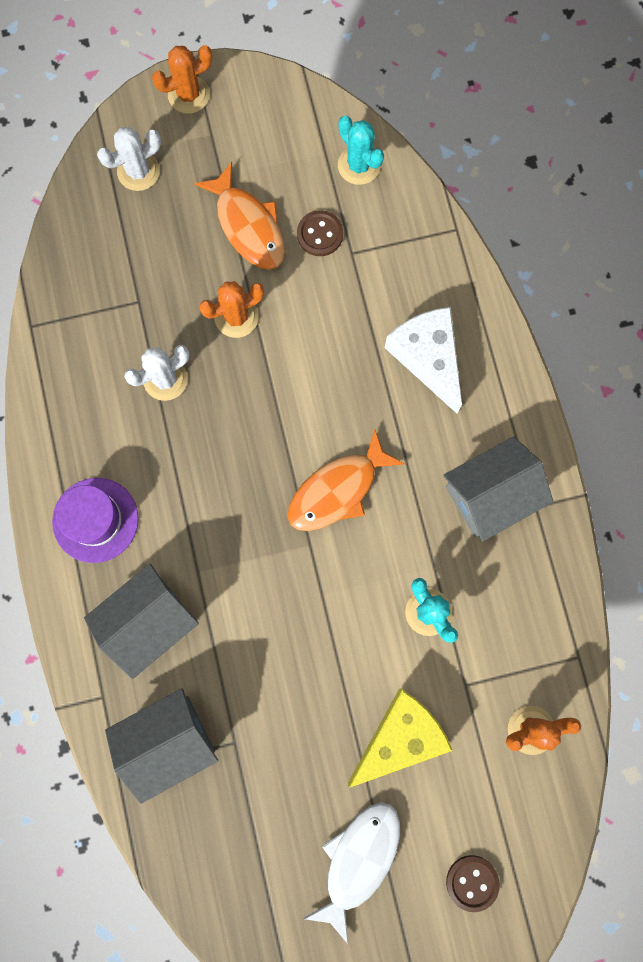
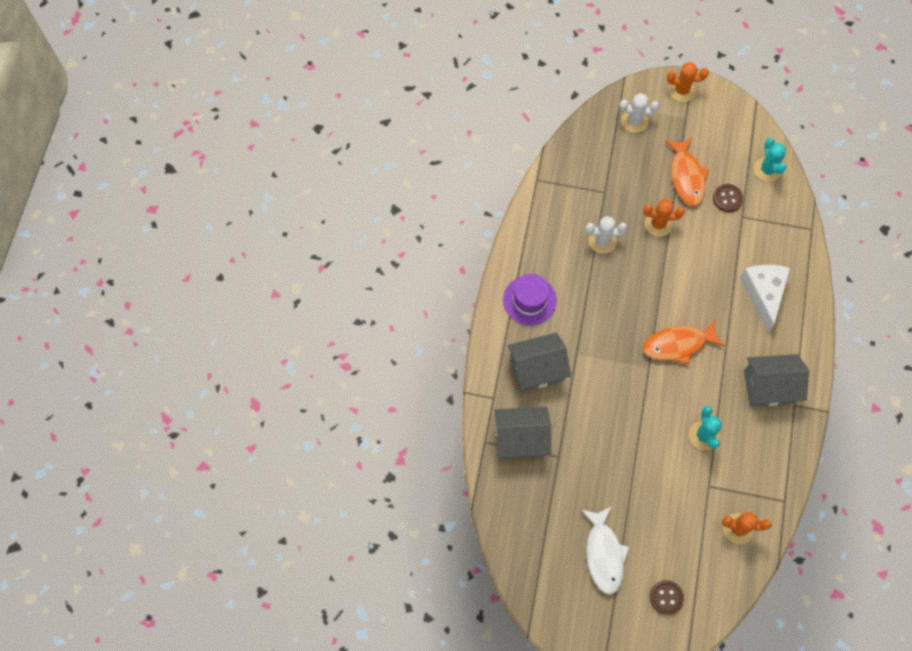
camera: 25 degrees right, 10 degrees down
(358, 860) = (604, 554): white fish -> white fish turned 120 degrees clockwise
(400, 737) = (657, 497): yellow cheese -> none

